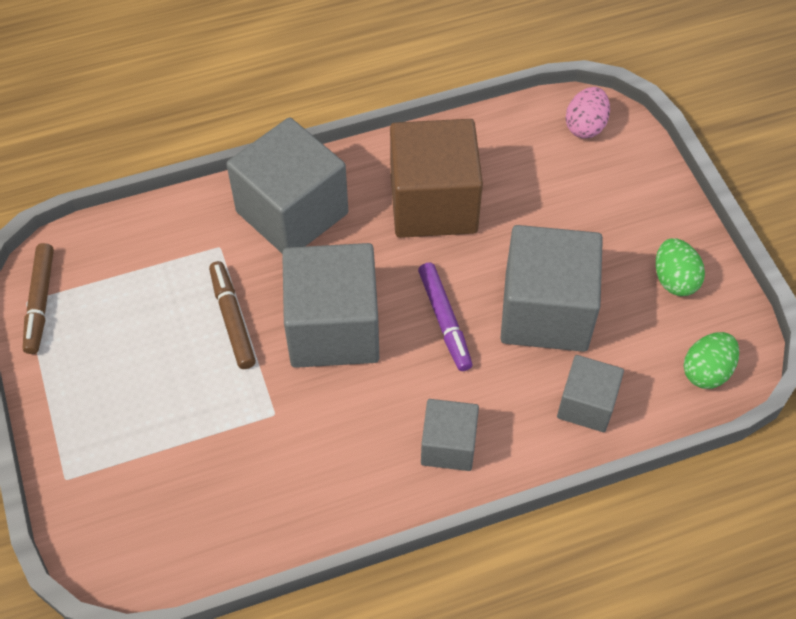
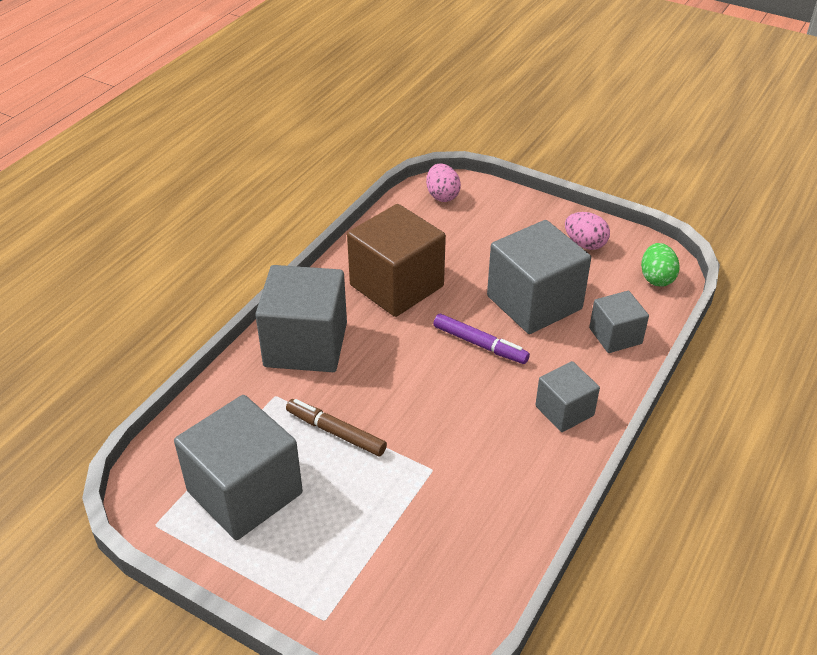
camera: 40 degrees left, 15 degrees down
(40, 302) = (169, 517): brown marker -> none
(333, 328) = (413, 393): grey cube -> grey cube (245, 492)
(674, 280) = (585, 244): green egg -> pink egg

